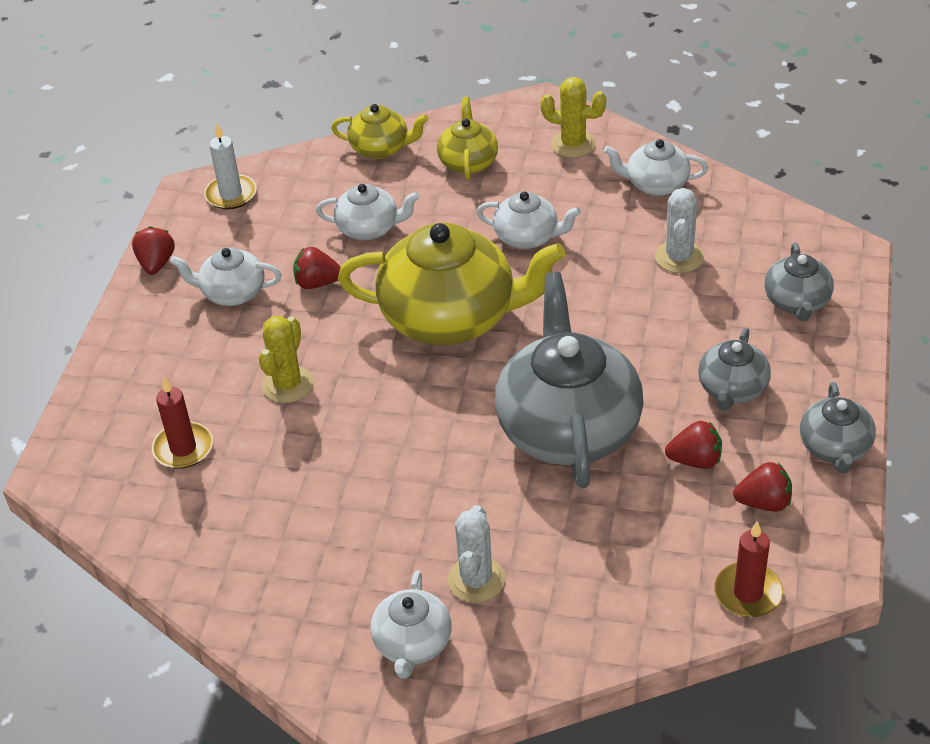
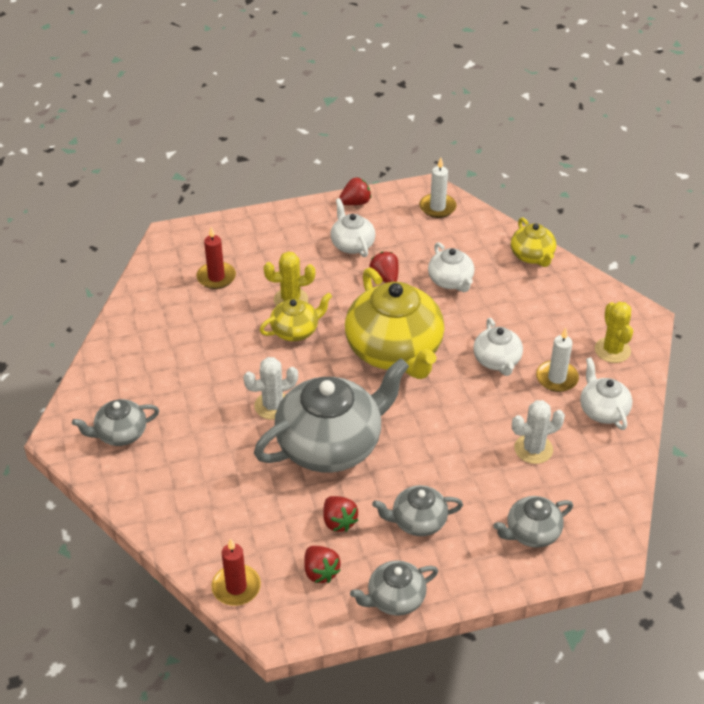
camera: 60 degrees right, 0 degrees up
(412, 644) = (120, 434): white teapot -> grey teapot
(468, 162) = (551, 303): yellow teapot -> yellow teapot (295, 330)
(476, 579) = (182, 445): white cactus -> white cactus (273, 406)
(586, 201) = (556, 378): none -> white candle

